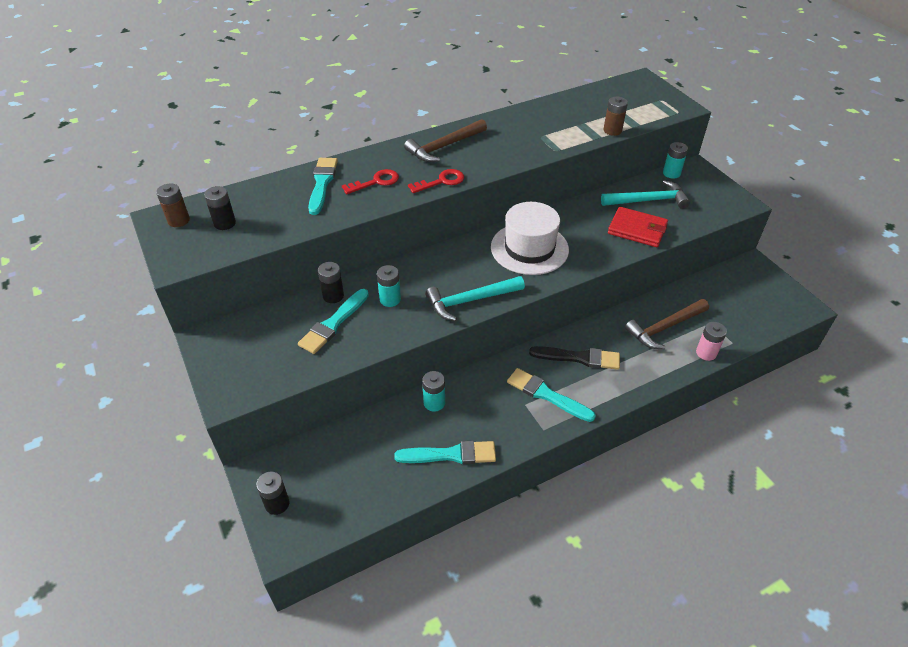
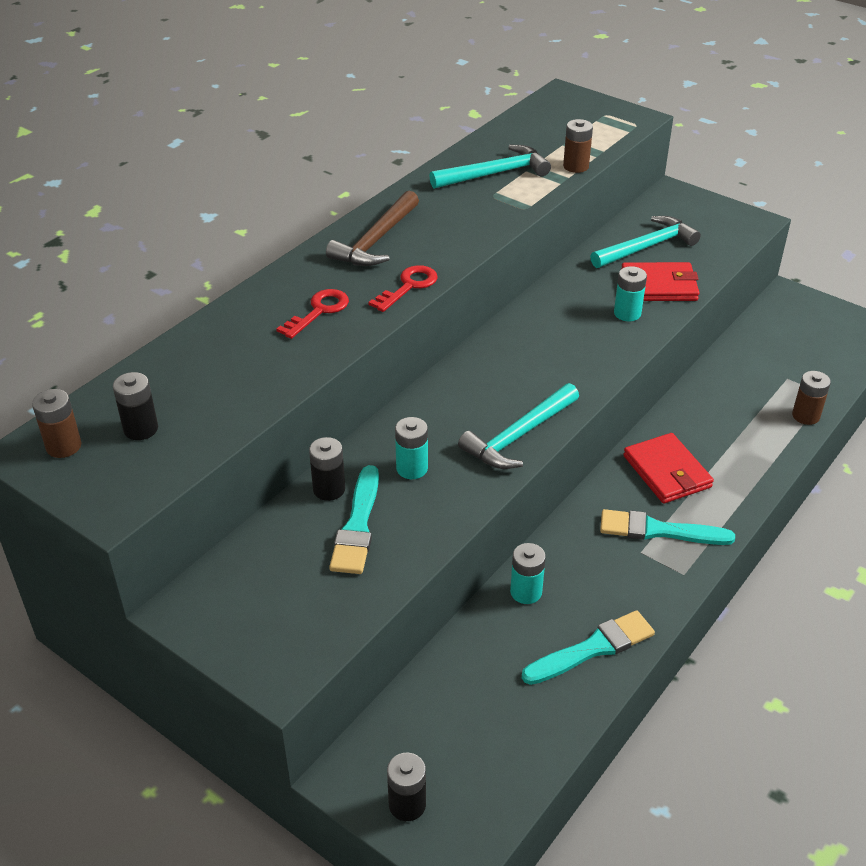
camera: 25 degrees left, 5 degrees down
(322, 183) = (243, 334): turquoise brush -> none
(529, 248) = (545, 347): white hat -> none
(554, 122) = (495, 173): none -> turquoise hammer
(579, 358) = (667, 472): black brush -> red wallet
(664, 328) = (740, 402): brown hammer -> none
(671, 173) = (650, 206): turquoise battery -> turquoise battery (627, 313)
(706, 353) = (805, 416): pink battery -> brown battery

